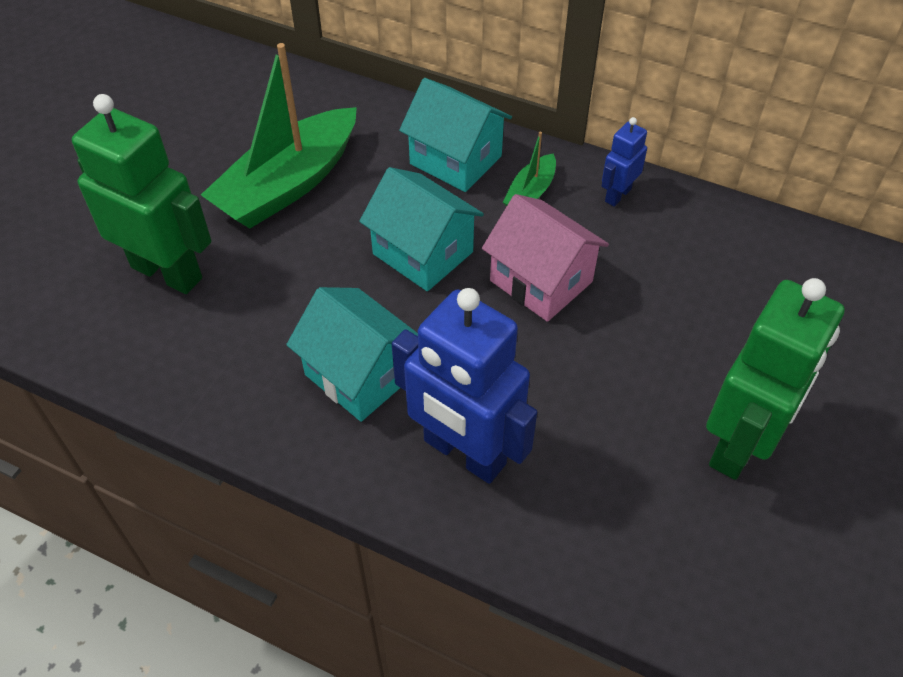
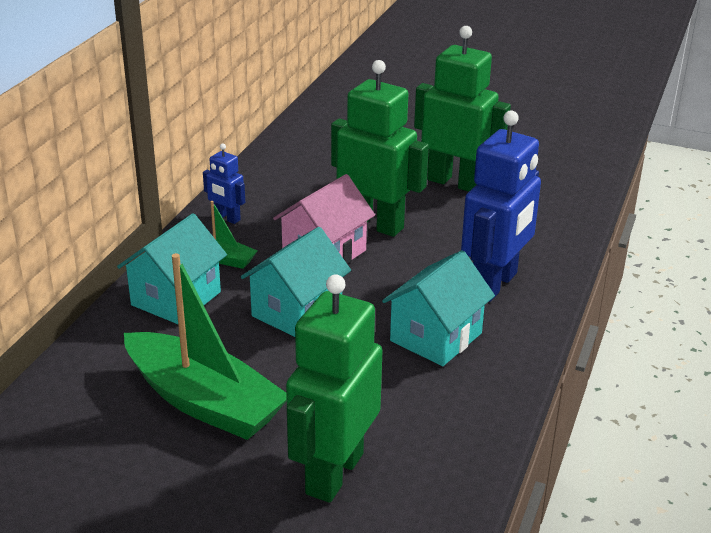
camera: 95 degrees left, 20 degrees down
(611, 336) = (374, 224): none -> green robot

